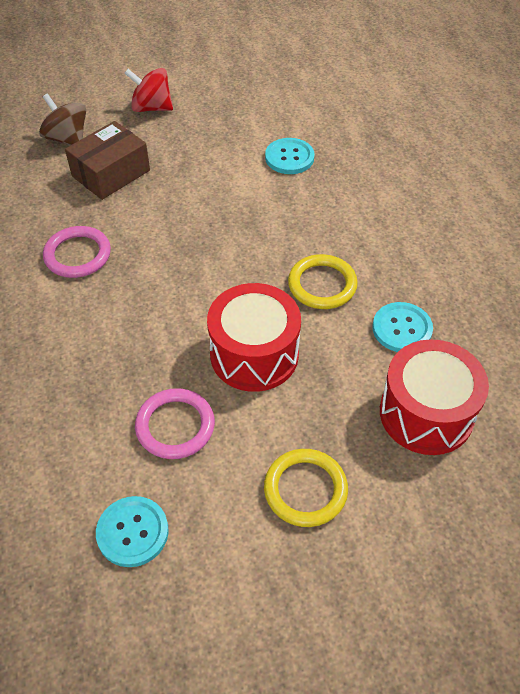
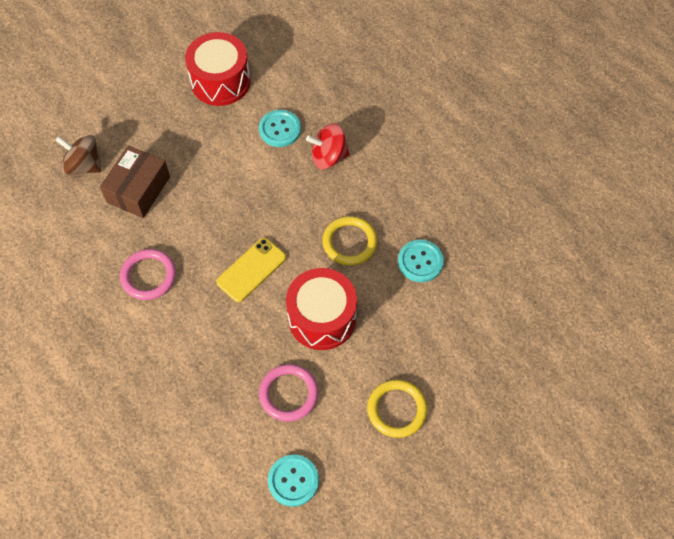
camera: 20 degrees left, 10 degrees up
(151, 108) = (142, 110): red spinning top -> red spinning top (328, 157)
(194, 280) = (251, 270): none -> yellow phone
(426, 413) = (458, 324): red drum -> red drum (220, 81)

